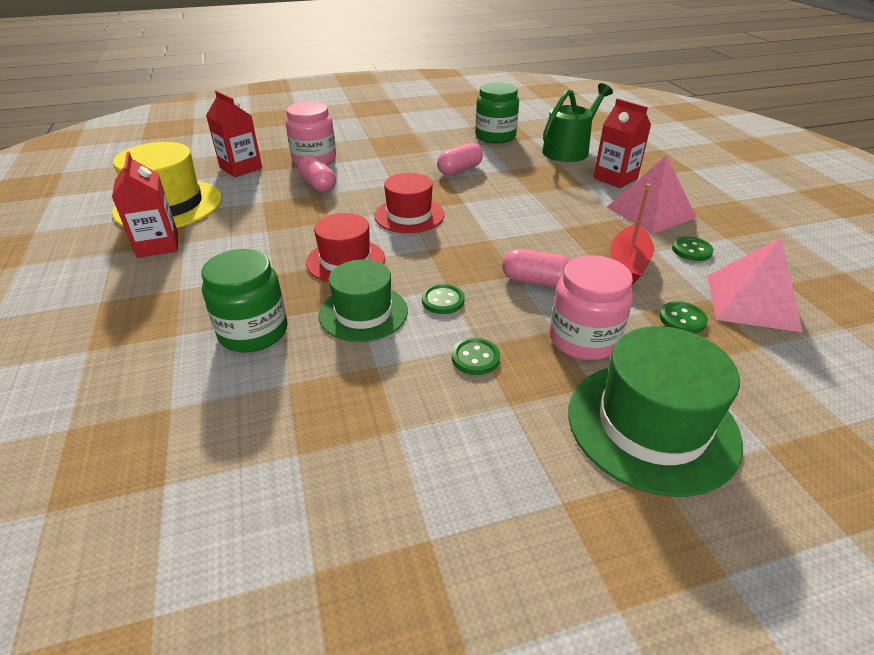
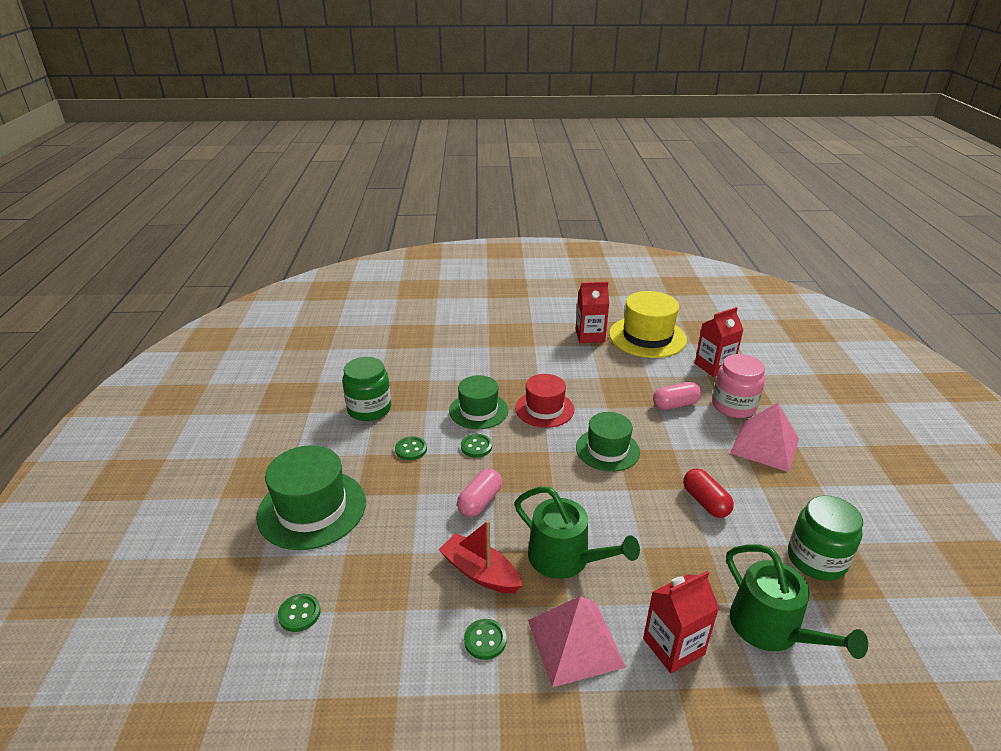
camera: 105 degrees right, 5 degrees down
(253, 332) = (479, 370): green jar -> green jar (369, 409)
(409, 215) = (607, 450): red hat -> green hat
(459, 170) = (705, 502): pink capsule -> red capsule
(572, 224) = (565, 558): none -> green watering can
(583, 339) = (400, 505): pink jar -> none
(682, 319) = (391, 575): green button -> green button (299, 614)
(752, 302) = (386, 642): pink pyramid -> pink pyramid (765, 446)

